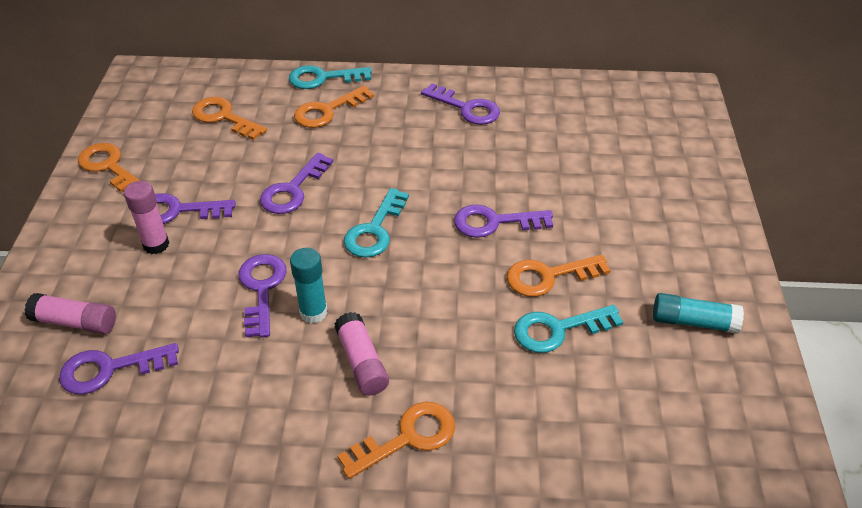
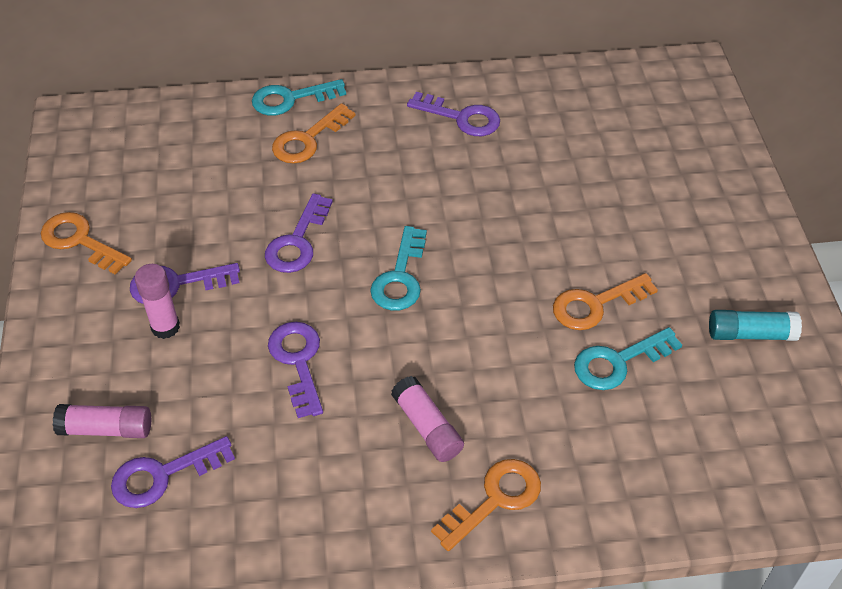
camera: 10 degrees left, 5 degrees up
(224, 117) = (192, 162): orange key -> none
(313, 312) = (361, 380): turquoise glue stick -> none
(494, 222) = (525, 251): purple key -> none

